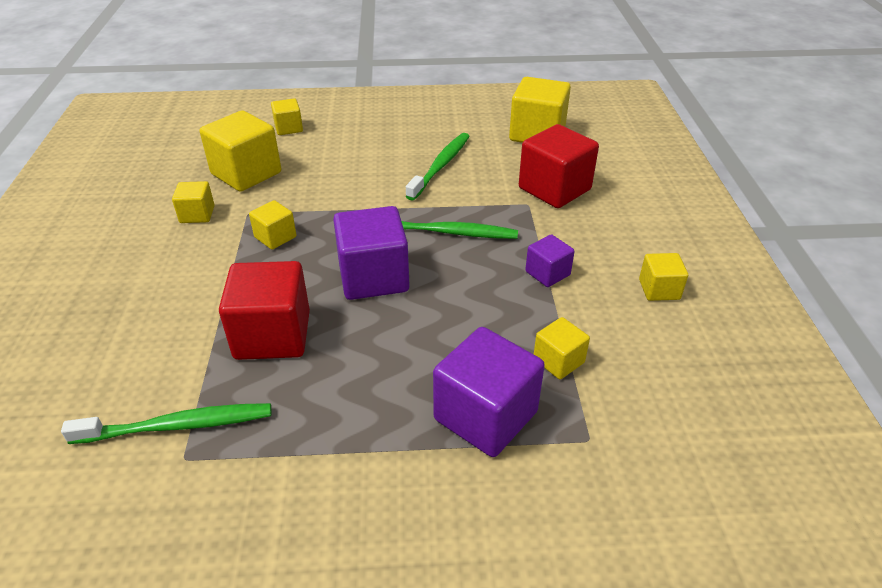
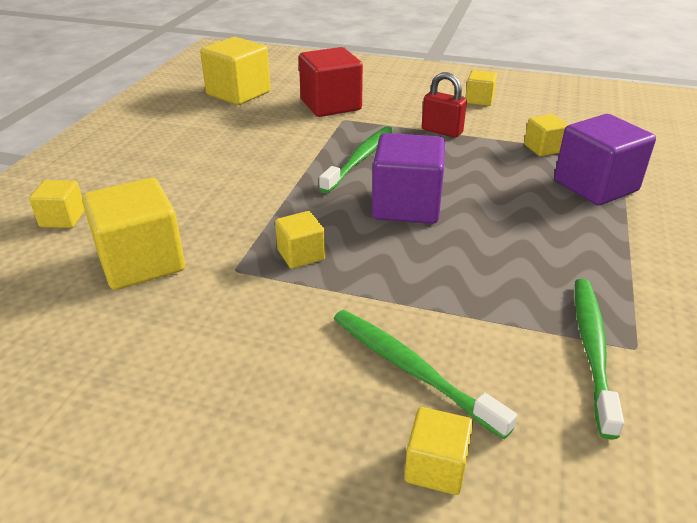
camera: 70 degrees left, 5 degrees down
(197, 214) = (205, 311): yellow cube -> yellow cube (436, 467)
(272, 335) = (470, 274): red cube -> none
(441, 166) = (247, 143): green toothbrush -> green toothbrush (411, 369)
(547, 273) = (442, 131): purple cube -> red padlock

